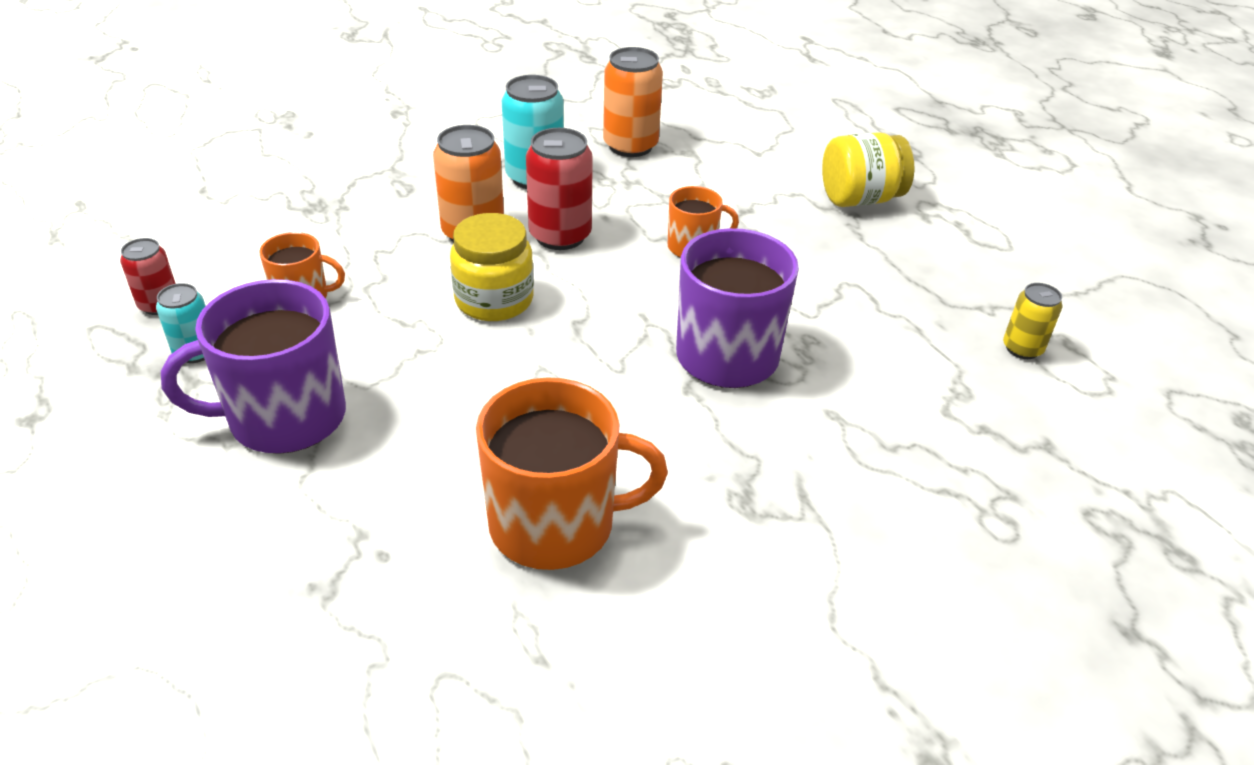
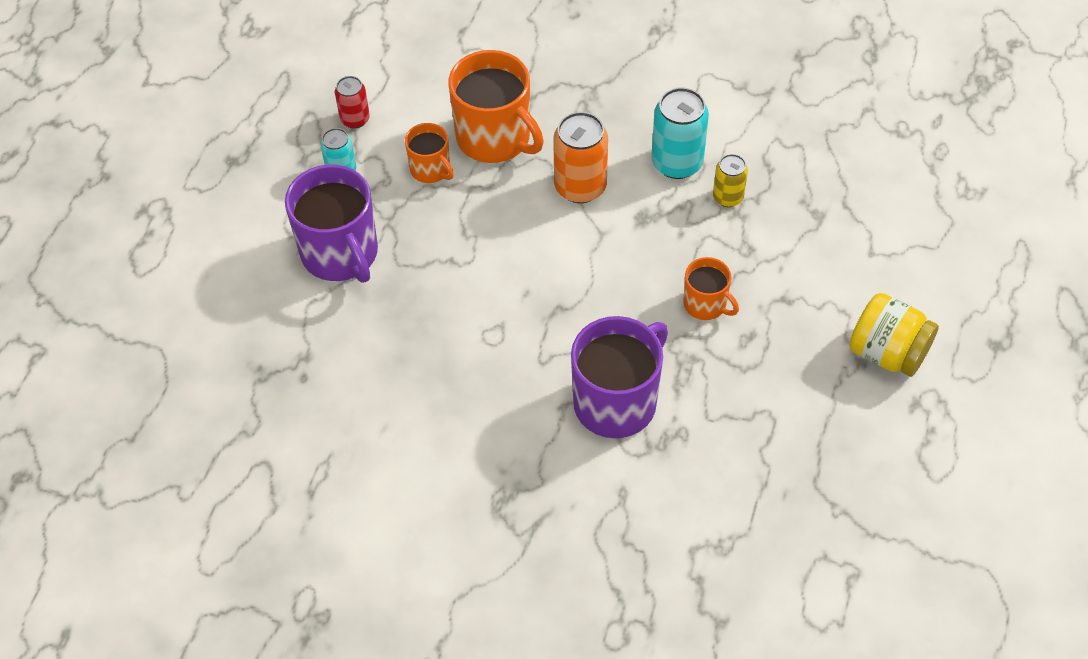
camera: 50 degrees right, 15 degrees up
(284, 418) = (341, 253): purple mug -> purple mug turned 150 degrees counterclockwise
(494, 300) = (532, 253): yellow jar -> none
(555, 524) = (396, 429): orange mug -> orange mug (495, 138)
(560, 236) = (631, 229): red can -> none
(630, 146) = (782, 178): orange can -> none
(1022, 348) = (812, 555): yellow can -> yellow can (728, 197)

